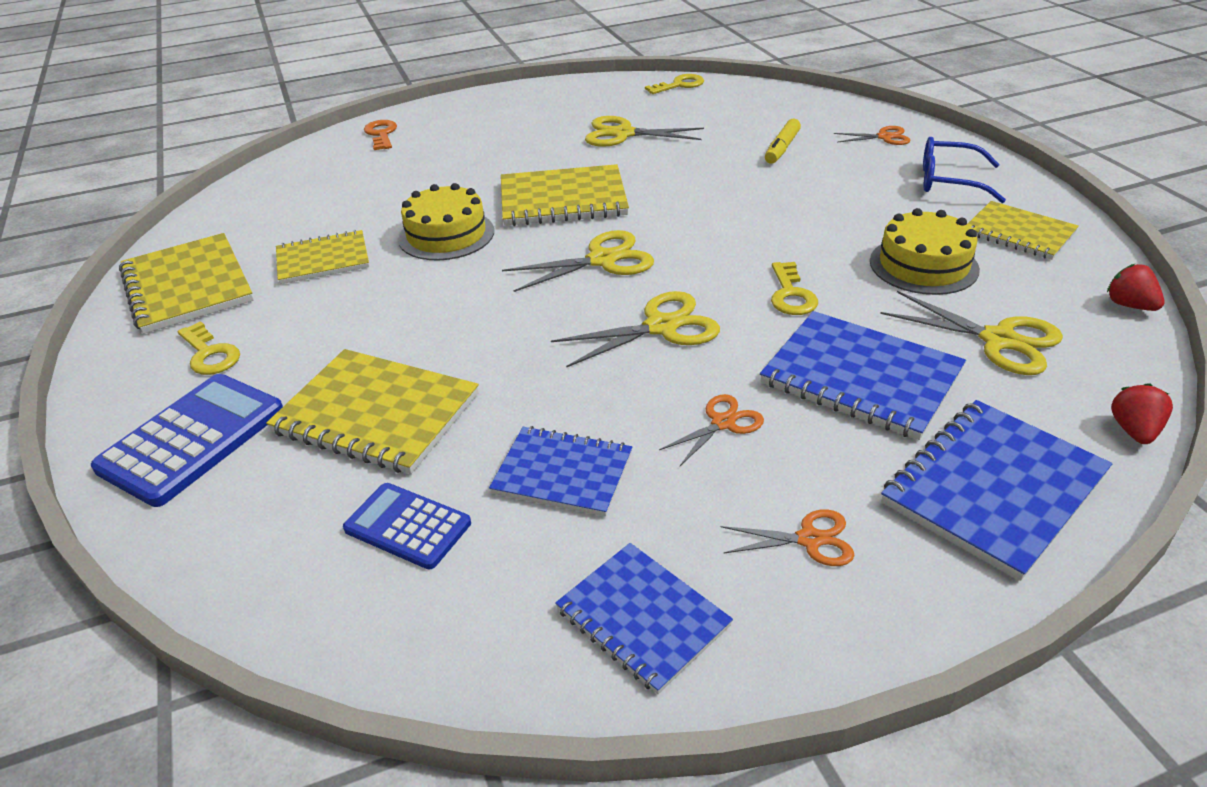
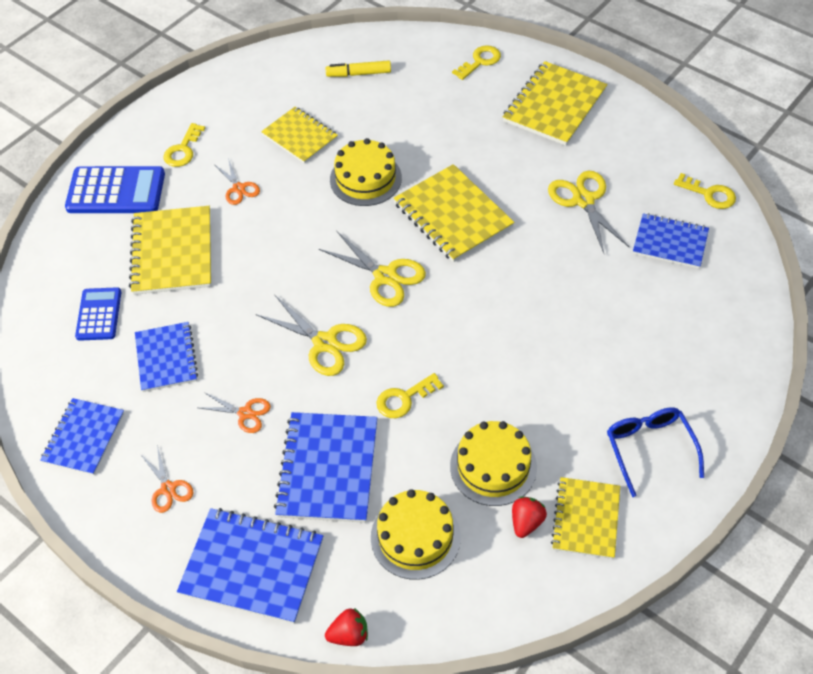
camera: 60 degrees right, 15 degrees up
(188, 286) = (237, 95): yellow notebook -> yellow notebook (554, 106)
(381, 134) = (480, 61): orange key -> yellow key
(716, 112) = (670, 242): none -> blue notebook
(781, 148) = (631, 313): yellow marker -> yellow marker (358, 74)
(884, 137) = (707, 378): orange scissors -> orange scissors (239, 188)
(998, 340) = (415, 537): yellow scissors -> yellow cake
(1129, 305) = (513, 613): red strawberry -> red strawberry (526, 522)

